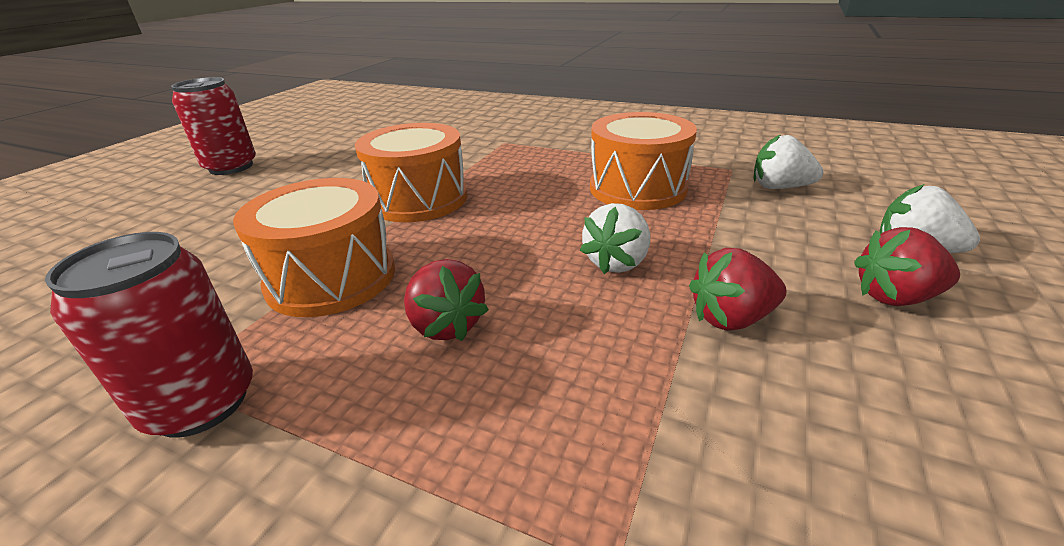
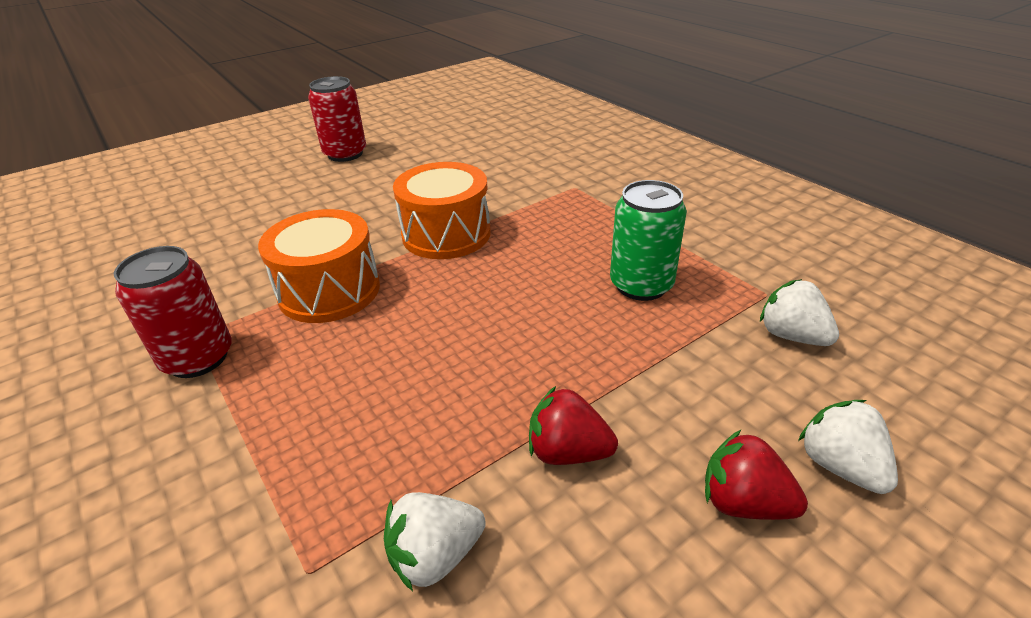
camera: 30 degrees right, 5 degrees up
(446, 325) = (364, 363): red strawberry -> none
(617, 262) = (535, 359): white strawberry -> white strawberry (435, 556)
(637, 188) = (641, 285): orange drum -> green can

